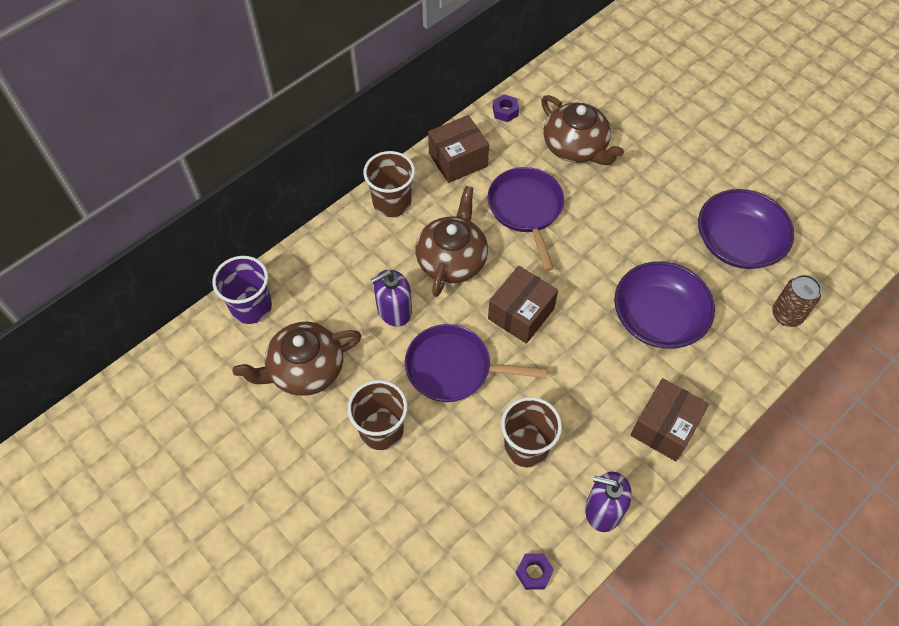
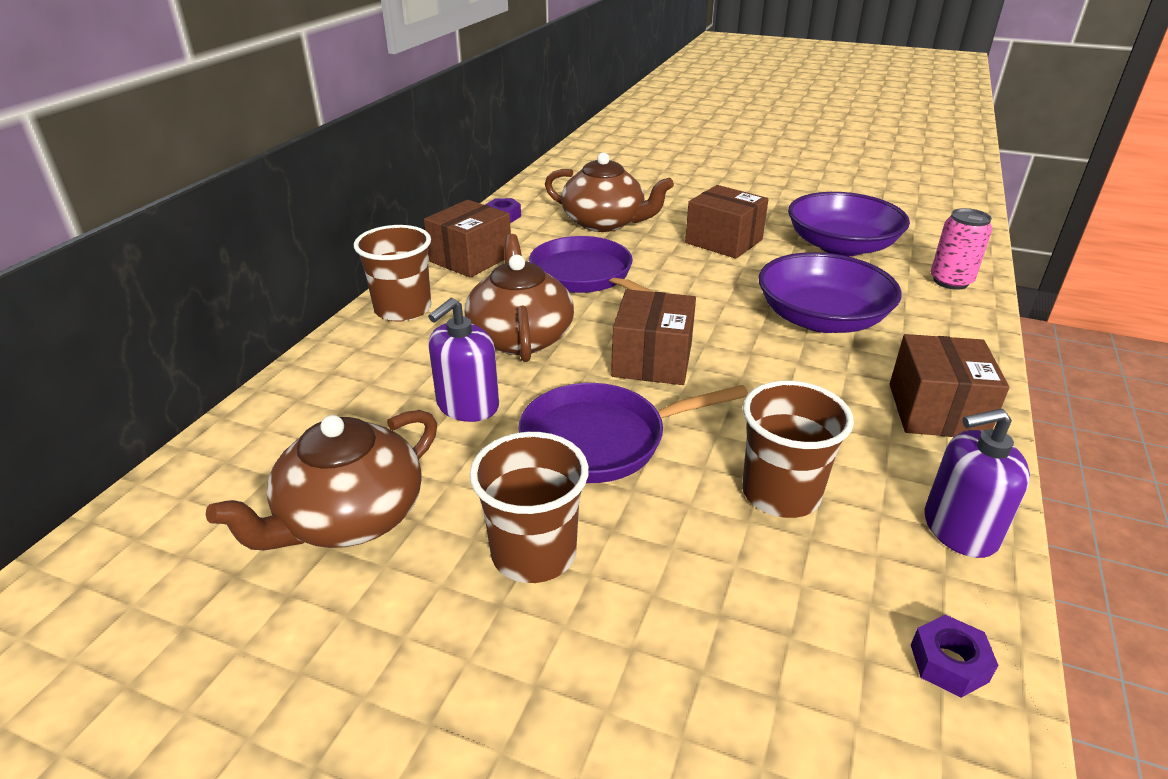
camera: 25 degrees left, 25 degrees down
(251, 307) = (216, 468): purple cup -> none
(651, 204) = (723, 241): none -> brown box
(787, 315) = (950, 281): brown can -> pink can

